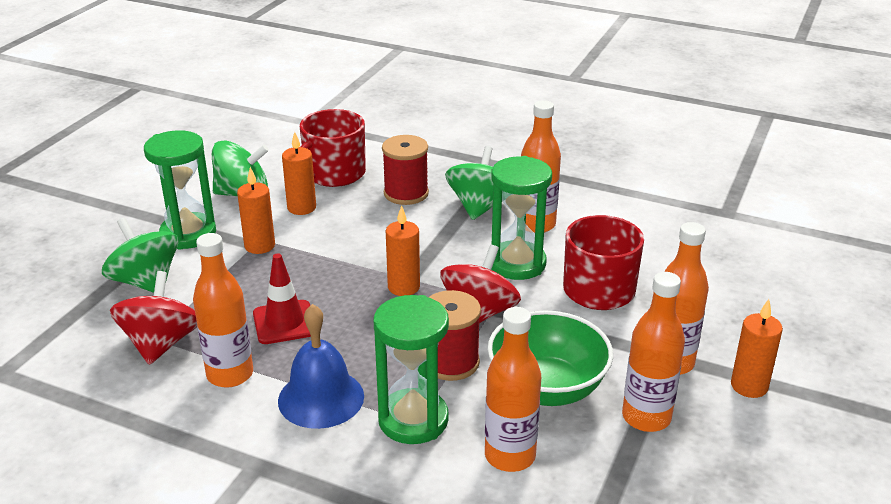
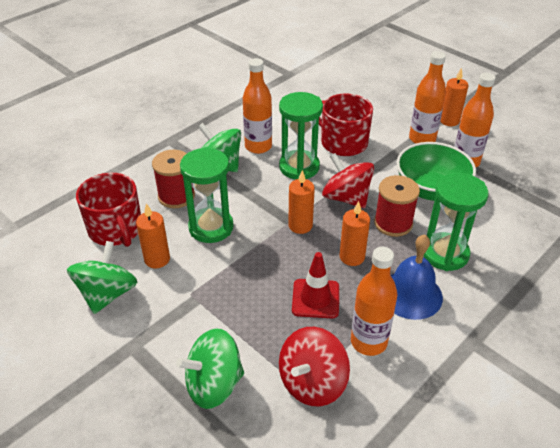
camera: 70 degrees left, 10 degrees up
(161, 343) = (312, 382): red spinning top -> red spinning top turned 75 degrees counterclockwise
(188, 234) = (151, 343): green hourglass -> green hourglass (211, 227)
(260, 246) = (200, 296): orange candle -> orange candle (352, 257)
(510, 456) = (486, 221): orange bottle -> none

